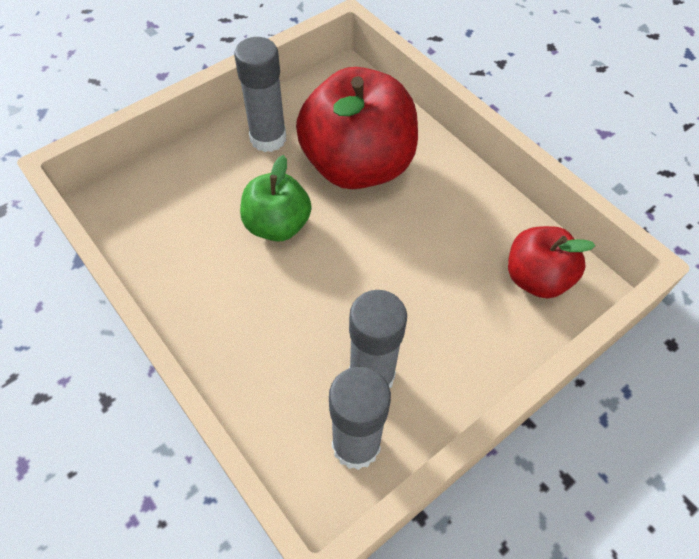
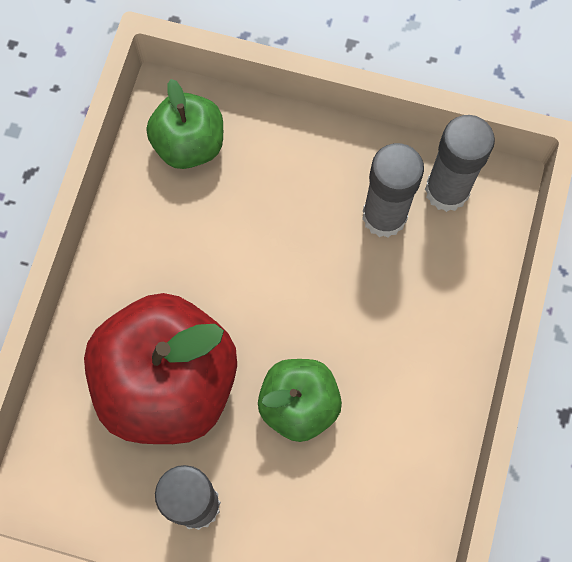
camera: 125 degrees left, 15 degrees up
(536, 278) = (189, 144): red apple -> green apple

